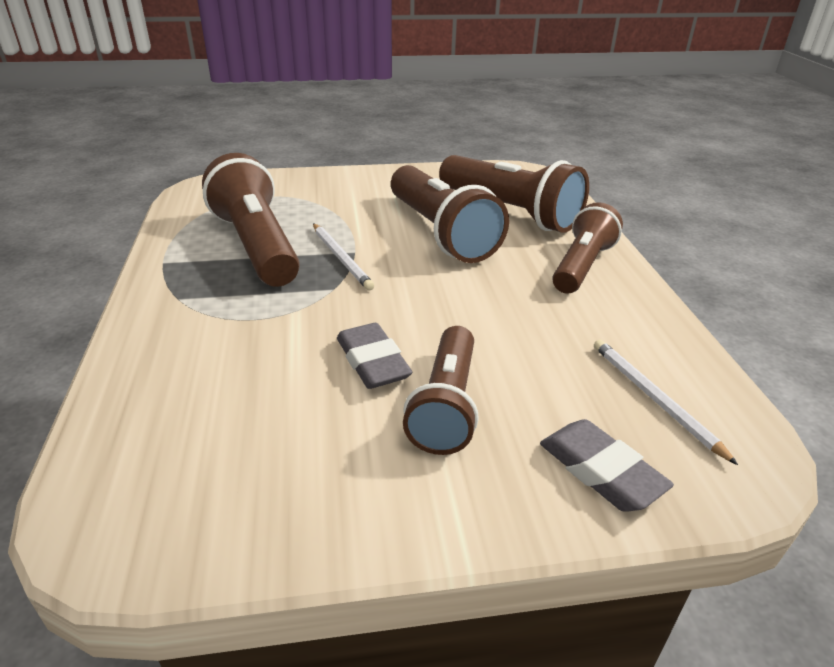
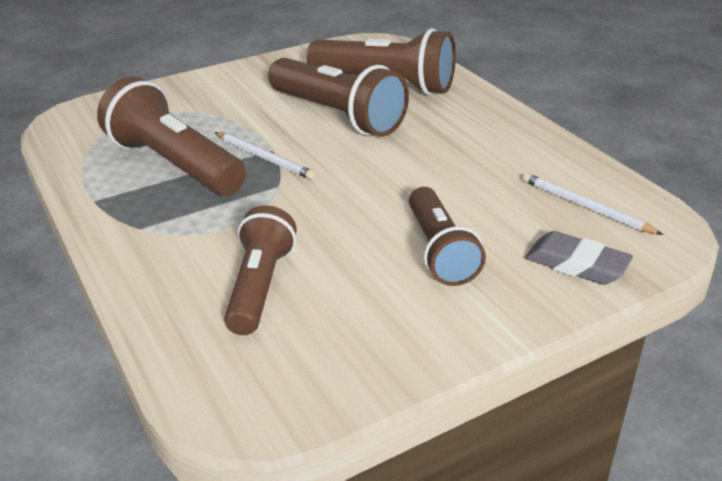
camera: 20 degrees left, 0 degrees up
(372, 362) = (359, 235): grey eraser -> none
(582, 266) = (475, 118): brown flashlight -> brown flashlight (260, 286)

